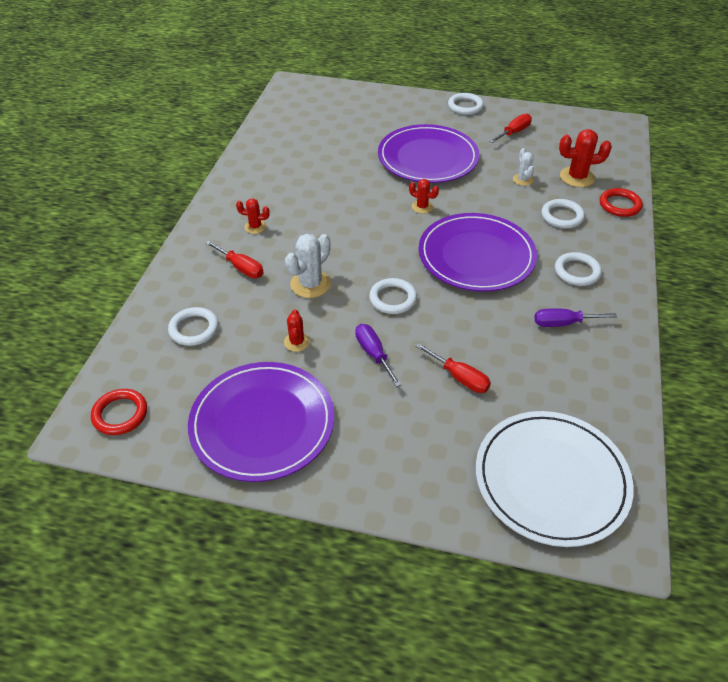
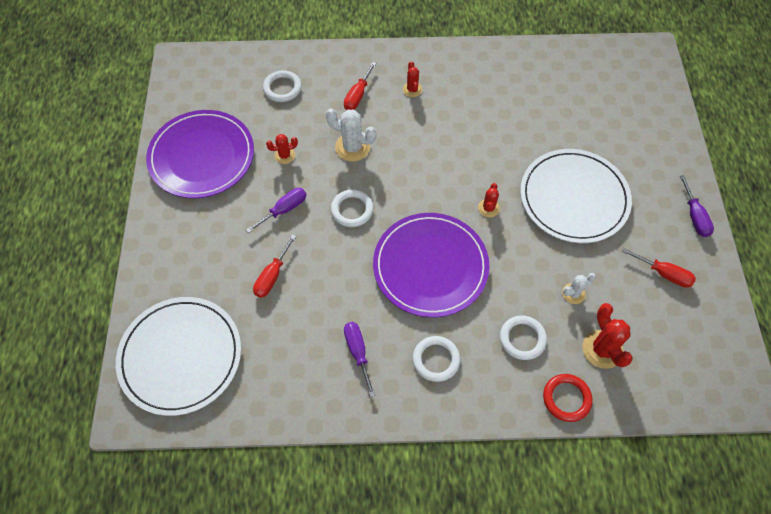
camera: 75 degrees right, 15 degrees up
(120, 414) = (195, 76): red ring -> none
(428, 158) = (574, 198): purple plate -> white plate
(465, 106) = (694, 216): white ring -> purple screwdriver

